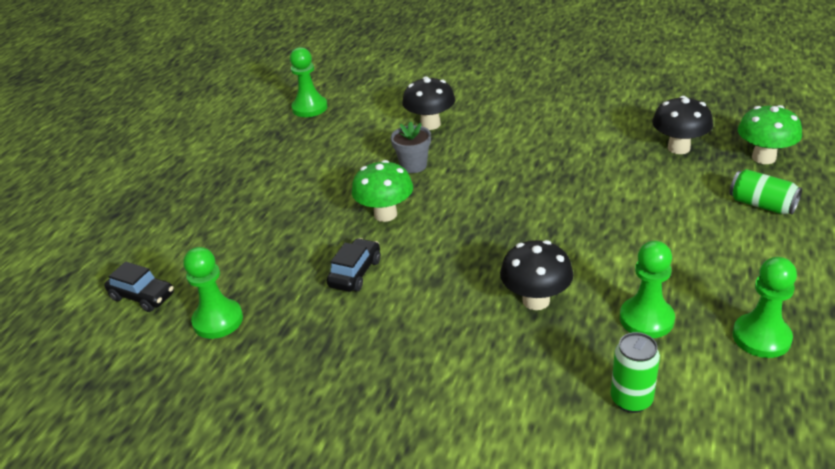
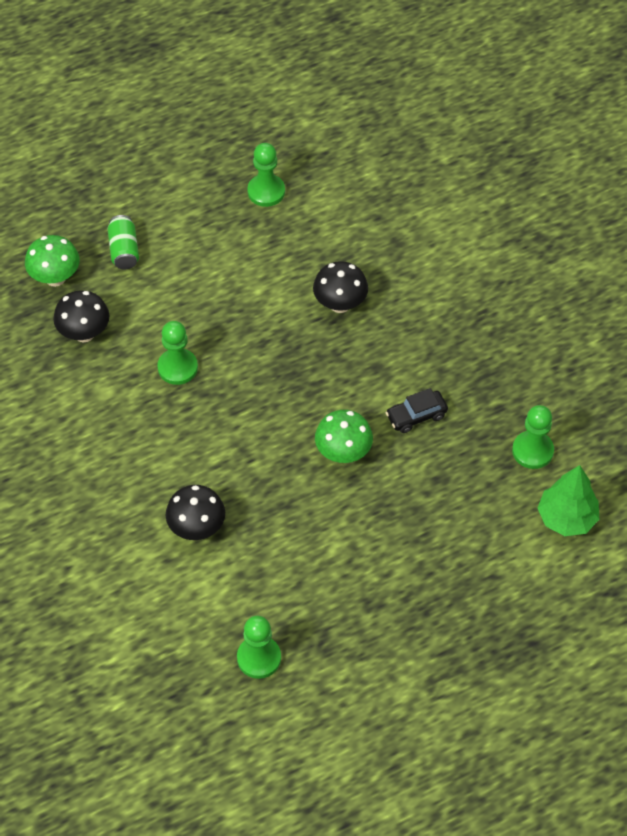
camera: 140 degrees left, 20 degrees up
(142, 296) = (566, 518): black car -> green tree
(413, 165) = (268, 488): grey flower pot -> none
(631, 399) = (371, 217): green can -> none
(646, 319) = (302, 245): green pawn -> green pawn (177, 367)

